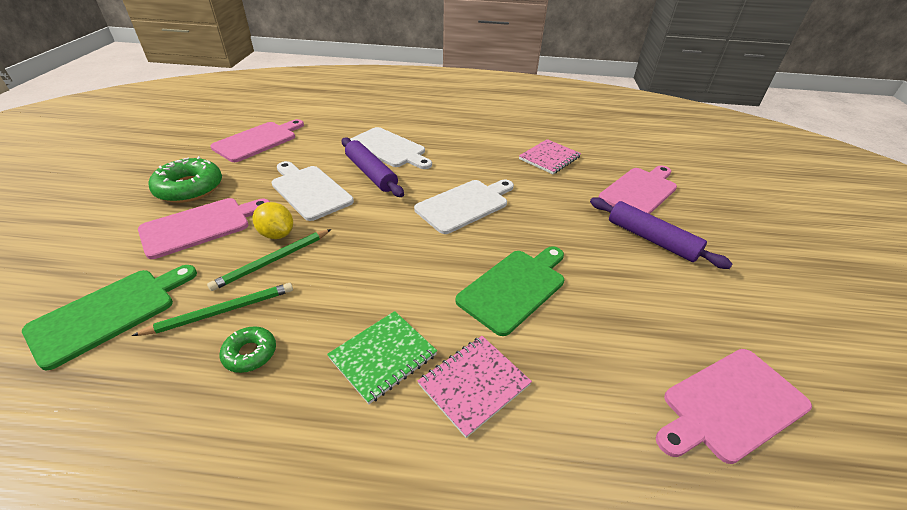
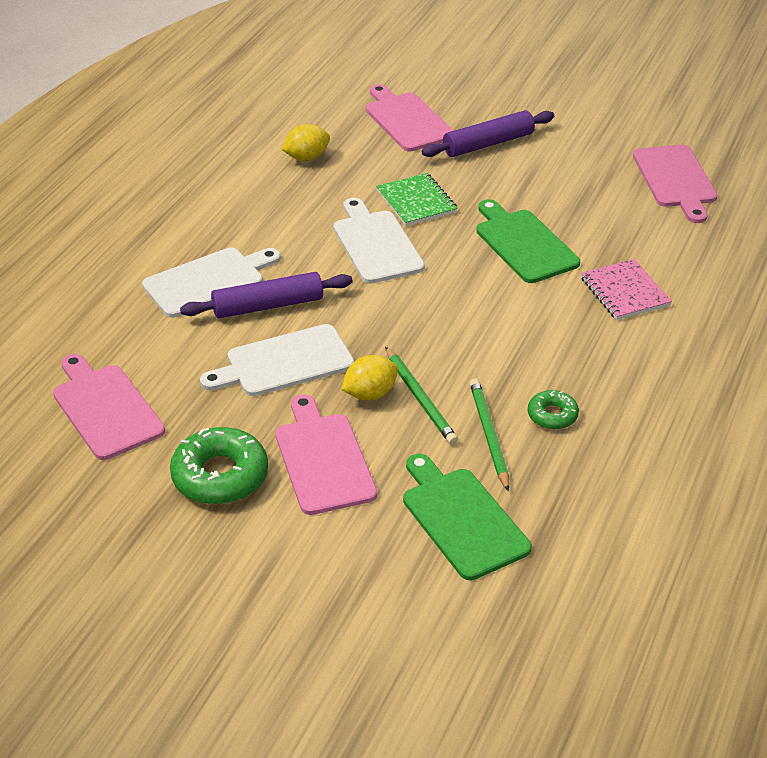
camera: 70 degrees left, 0 degrees up
(383, 356) = (581, 336): green notebook -> green notebook (416, 202)
(549, 158) = (307, 158): pink notebook -> yellow lemon

